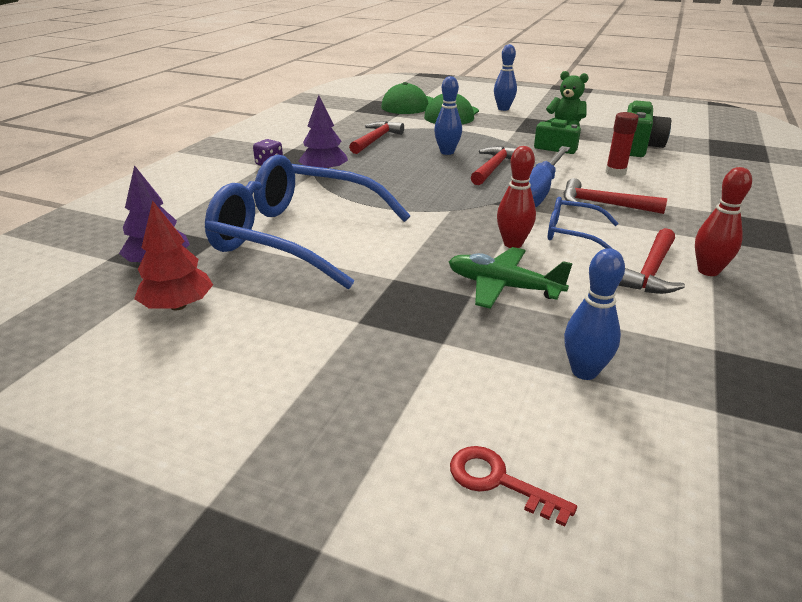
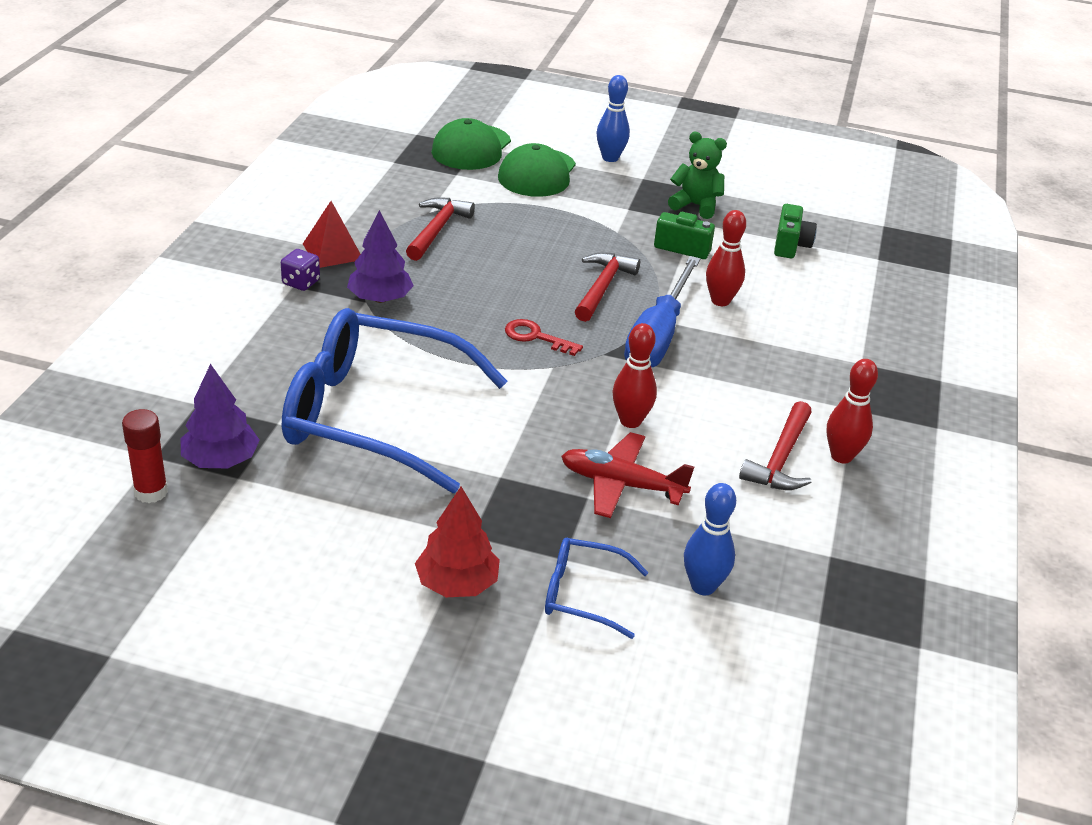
camera: 10 degrees left, 5 degrees up
(178, 306) = (269, 521): red tree -> red tree (457, 584)
(298, 149) = (333, 251): none -> red pyramid
(447, 152) = (538, 256): blue bowling pin -> none
(498, 481) = (625, 697): red key -> red key (535, 337)
(502, 287) = (621, 484): green plane -> red plane
(573, 233) = (699, 403): blue glasses -> blue glasses (583, 595)
(586, 175) = (720, 301): none -> red bowling pin
(603, 204) = (738, 353): red hammer -> none
(615, 173) = (756, 296): red glue stick -> red glue stick (151, 492)
(638, 147) = (790, 245): green camera -> green camera, size x0.66

